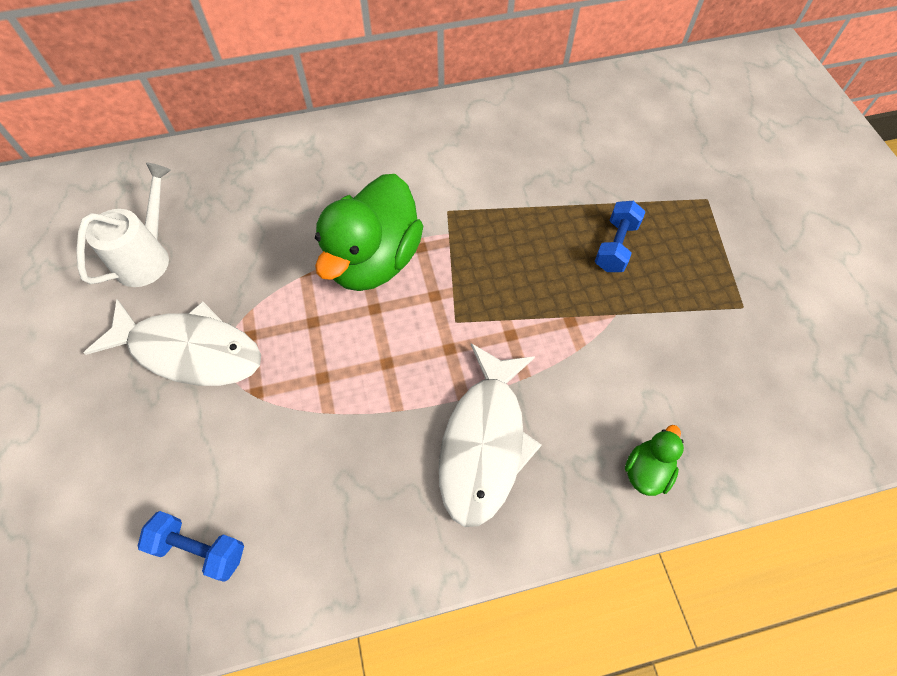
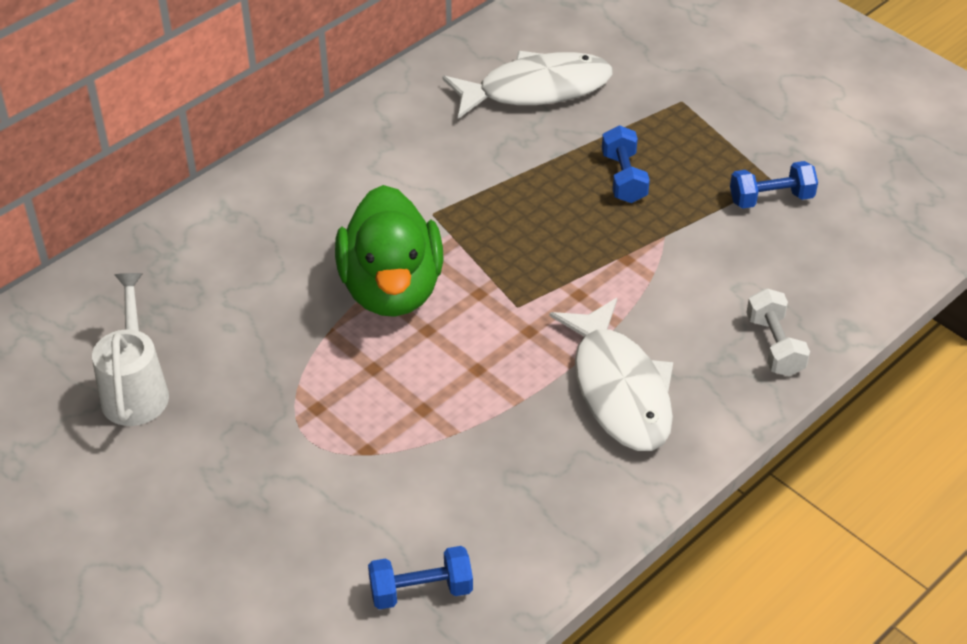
camera: 30 degrees left, 15 degrees down
(189, 351) = (264, 448): white fish -> white fish (536, 89)
(646, 470) = (774, 346): green duck -> white dumbbell
(731, 322) = (771, 198): none -> blue dumbbell

